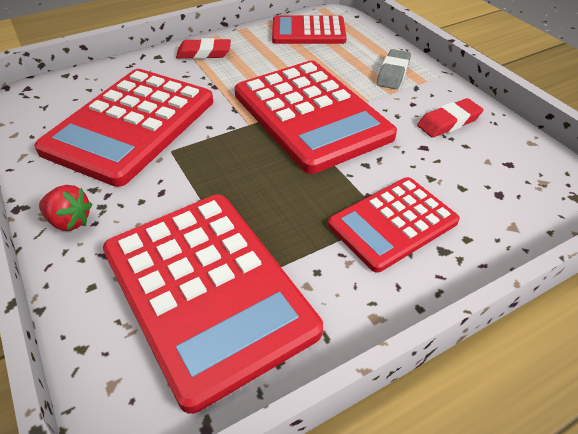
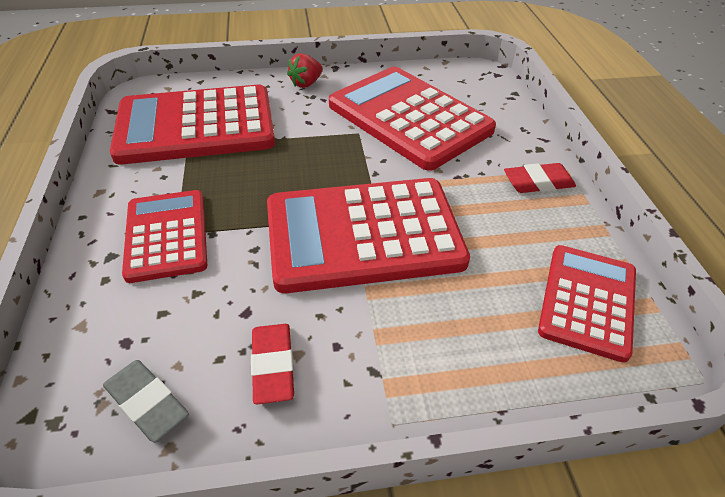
camera: 110 degrees right, 0 degrees up
(204, 53) = (538, 182): red eraser -> red eraser turned 60 degrees clockwise
(393, 73) = (424, 359): grey eraser -> grey eraser (147, 403)

